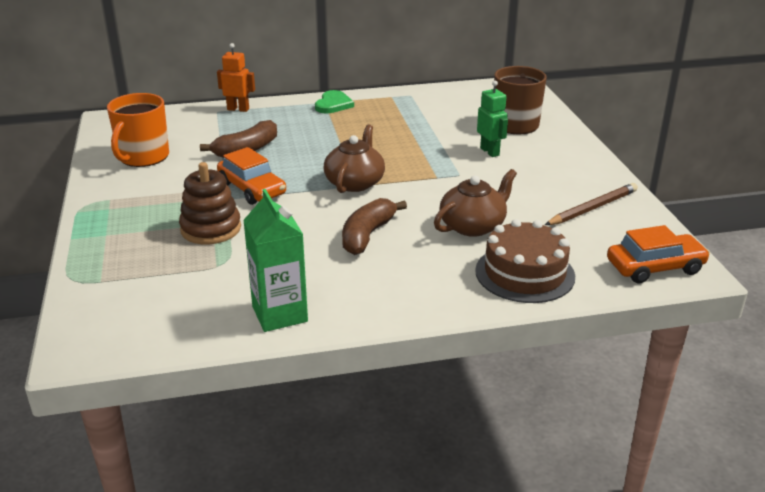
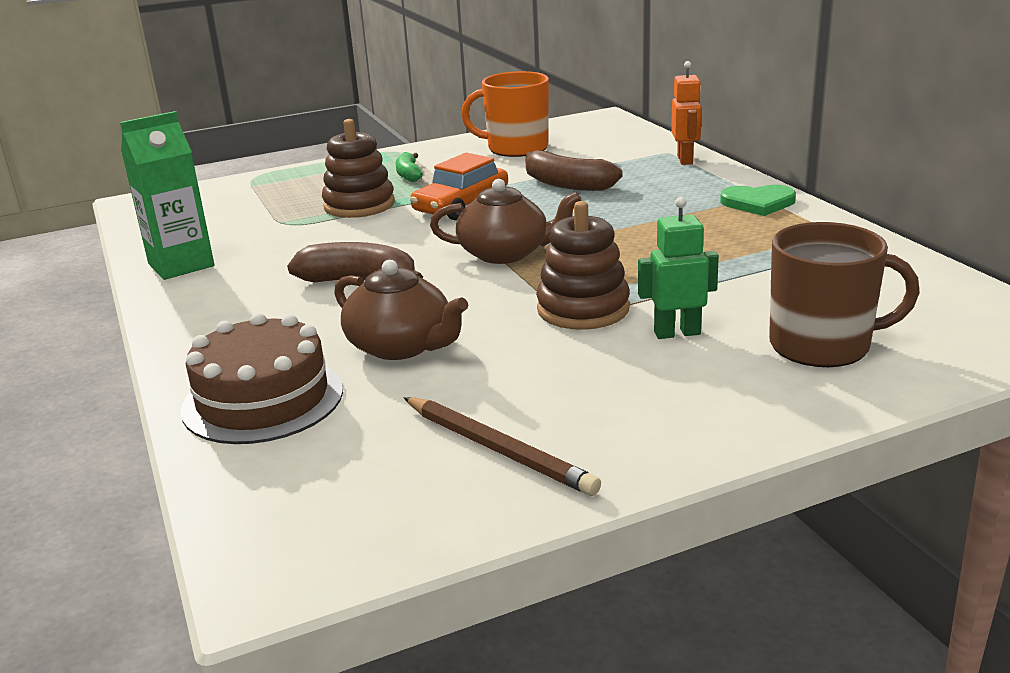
camera: 80 degrees right, 5 degrees down
(158, 204) = (409, 175): none -> green banana
(450, 170) = (583, 309): none -> brown stacking toy
(490, 152) = (677, 333): green robot -> green robot turned 150 degrees counterclockwise
(655, 267) = (283, 527): orange car -> none

